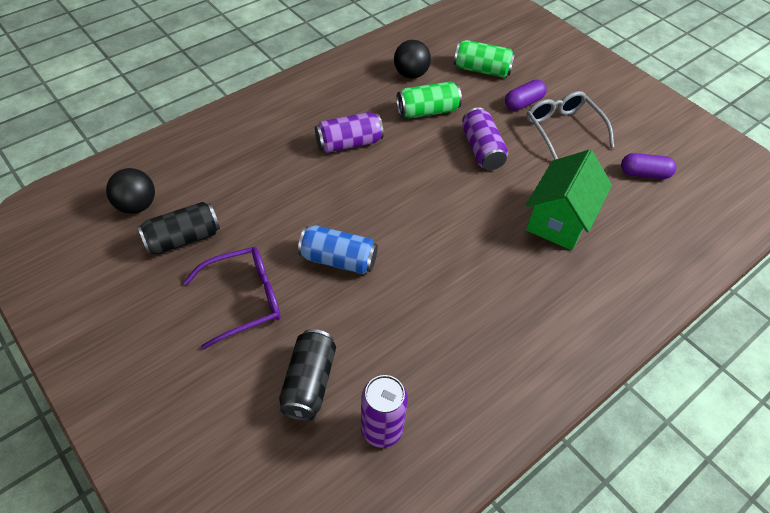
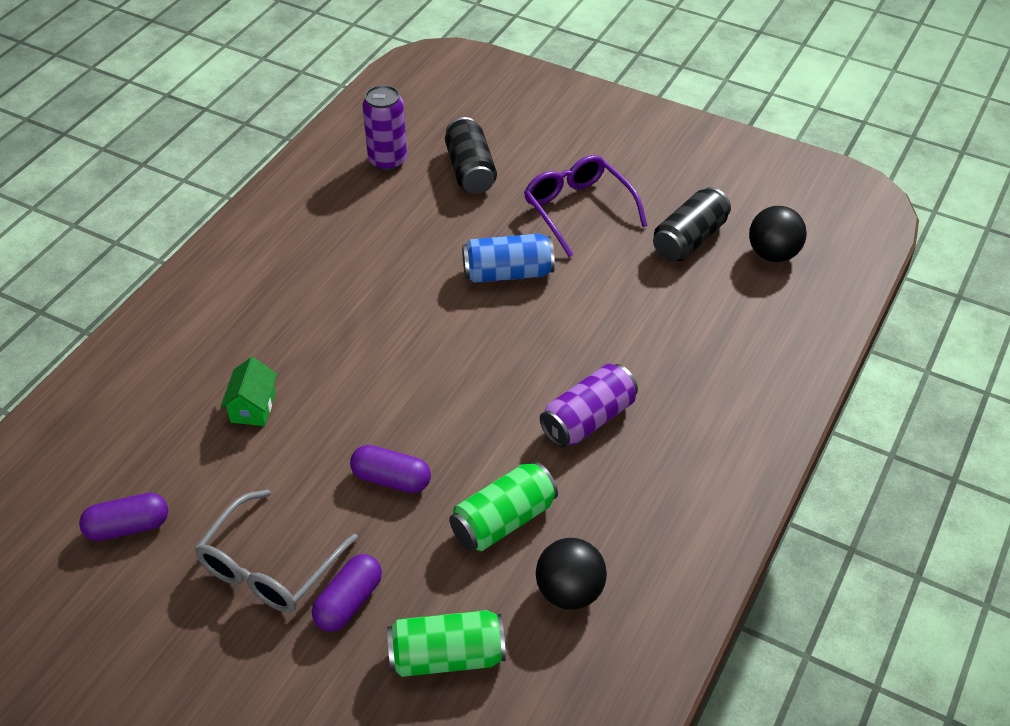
camera: 160 degrees right, 5 degrees down
(245, 299) = (578, 209): purple glasses -> purple glasses turned 105 degrees clockwise
(482, 150) = (391, 479): purple can -> purple capsule
(559, 220) = (253, 407): green house -> green house, size x0.51
(562, 130) = (269, 567): grey glasses -> grey glasses turned 75 degrees clockwise

